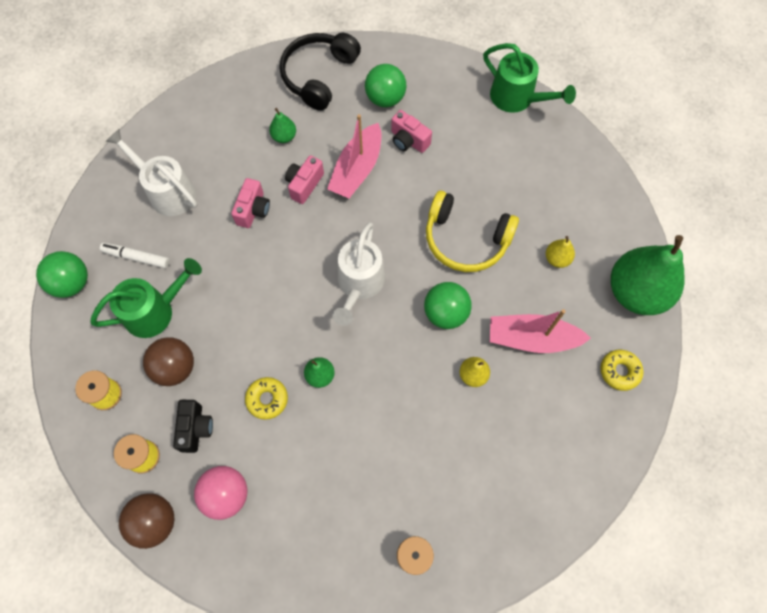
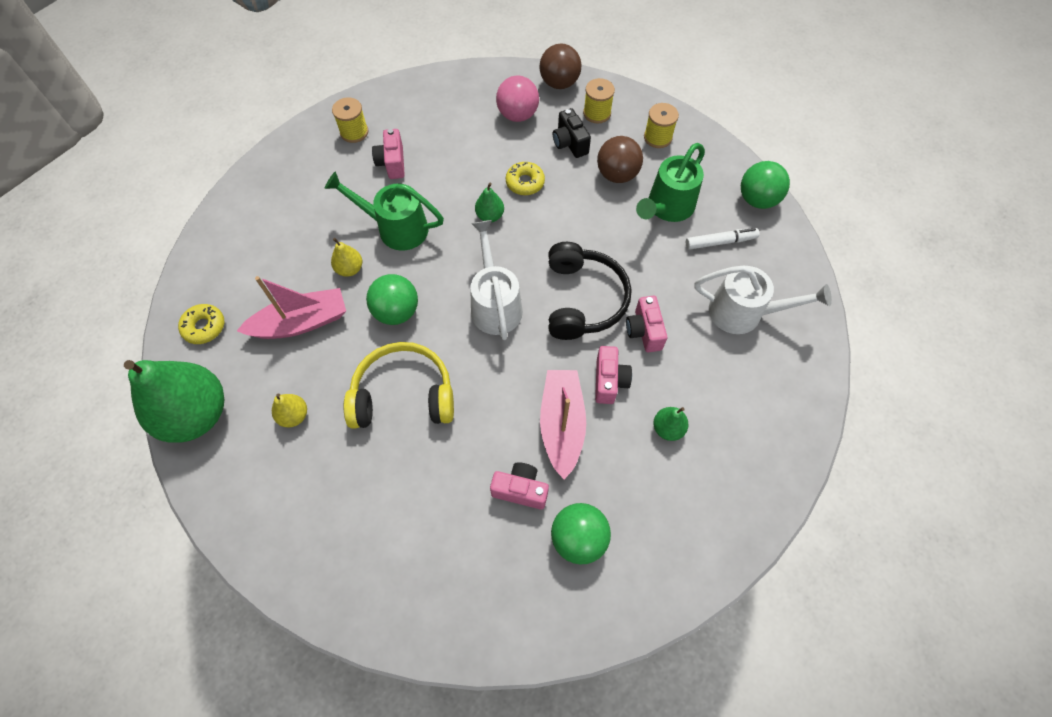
camera: 155 degrees right, 5 degrees down
(318, 75) = (681, 534): black headphones -> black headphones (583, 299)
(388, 488) = (392, 163): none -> pink camera
(517, 99) = (403, 623): green watering can -> green watering can (395, 228)

